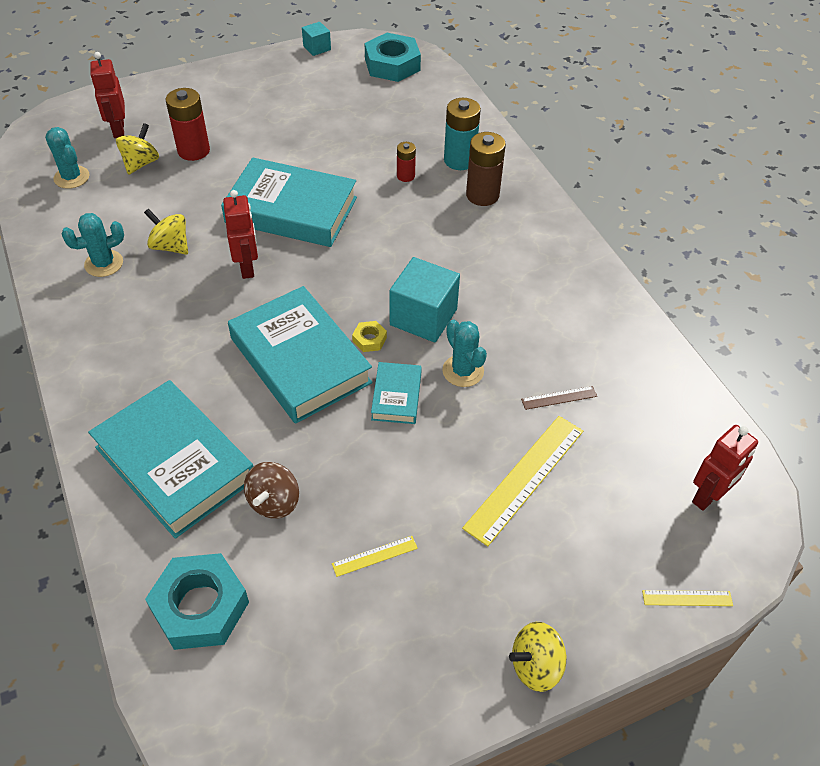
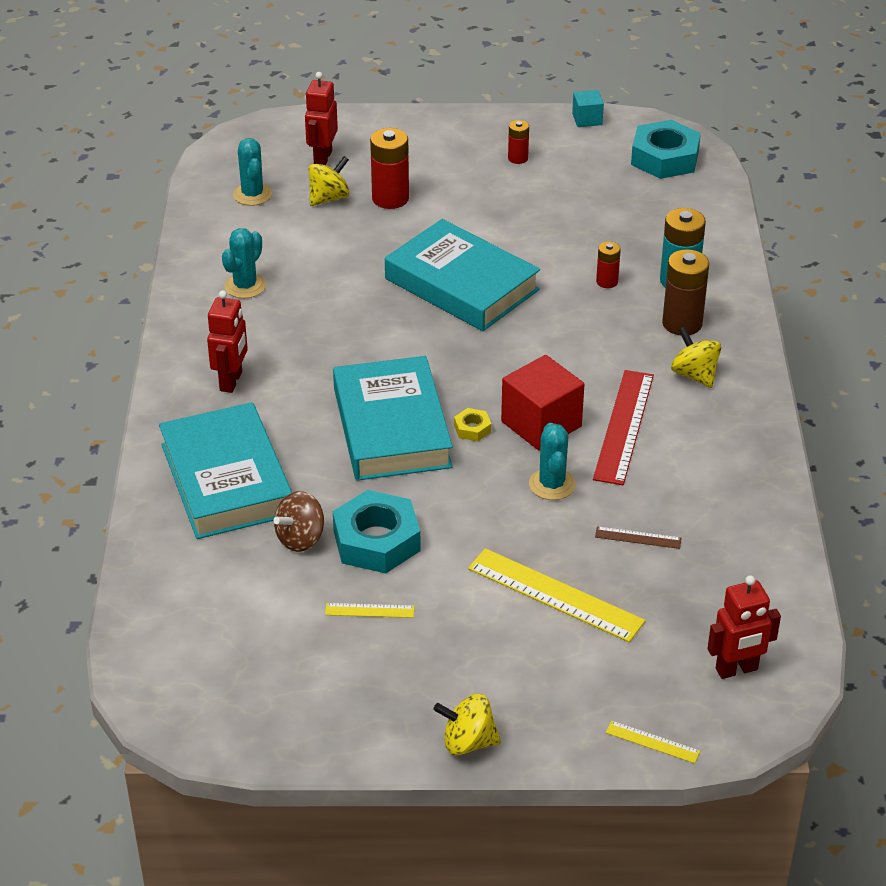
camera: 25 degrees right, 10 degrees down
(104, 263) = (245, 286): turquoise cactus -> turquoise cactus turned 60 degrees counterclockwise
(170, 246) = (318, 287): yellow spinning top -> yellow spinning top (694, 375)
(200, 606) = (192, 598): turquoise nut -> turquoise nut (376, 541)
(247, 267) = (385, 328): red robot -> red robot (231, 381)
(280, 91) = (518, 158): none -> red battery
(396, 396) = (470, 487): turquoise book -> none
(423, 317) = (541, 424): turquoise cube -> red cube
(489, 298) = (624, 426): none -> red ruler
(524, 478) = (555, 595): yellow ruler -> yellow ruler turned 60 degrees clockwise

